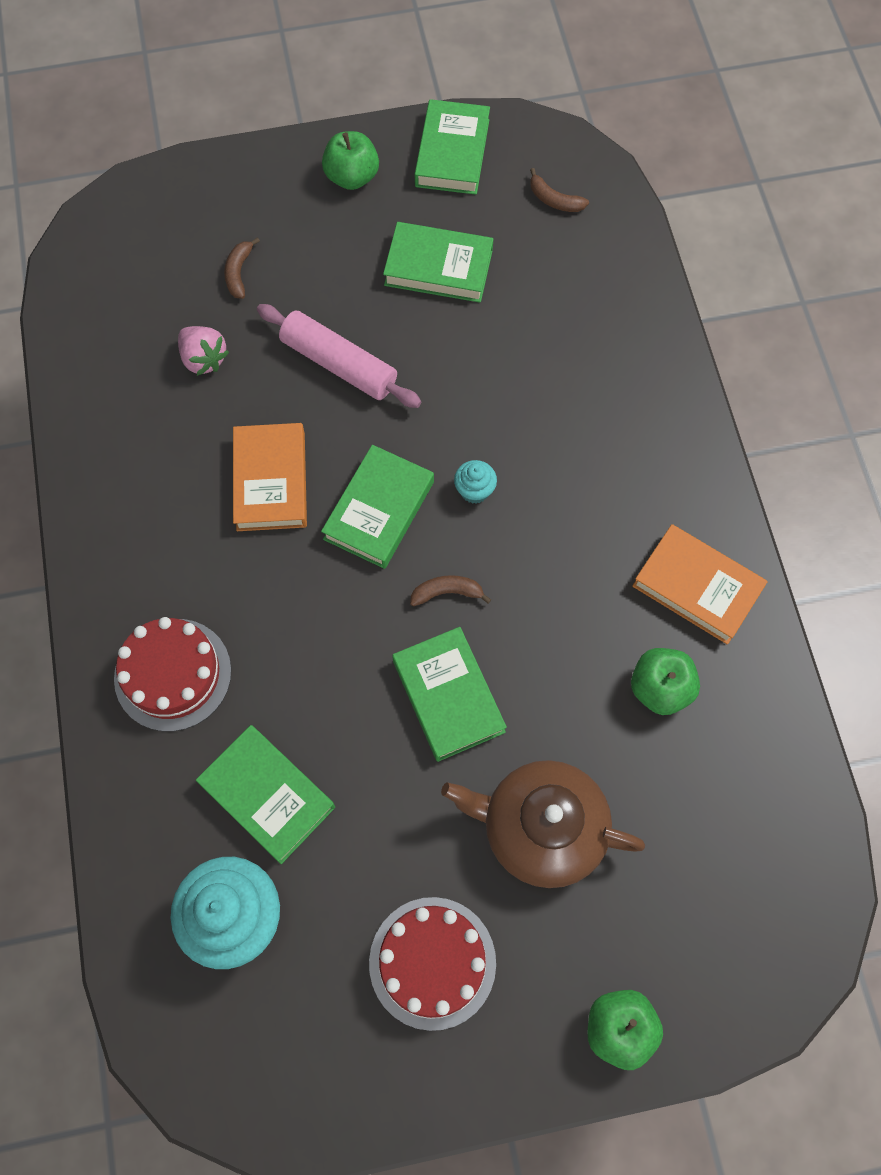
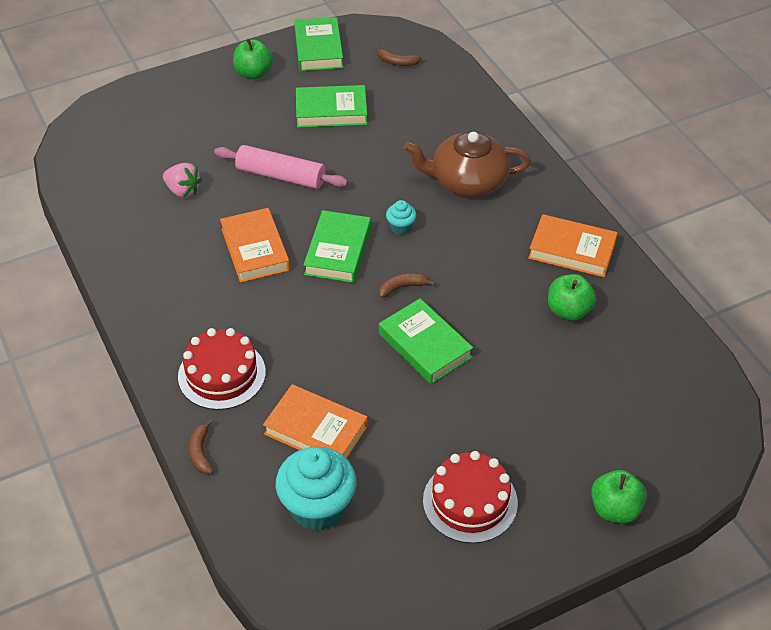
camera: 15 degrees left, 20 degrees down
(239, 273) = (191, 138): brown banana -> brown banana (201, 452)
(267, 795) = (316, 430): green book -> orange book
(541, 828) = (517, 406): brown teapot -> brown teapot (467, 180)

